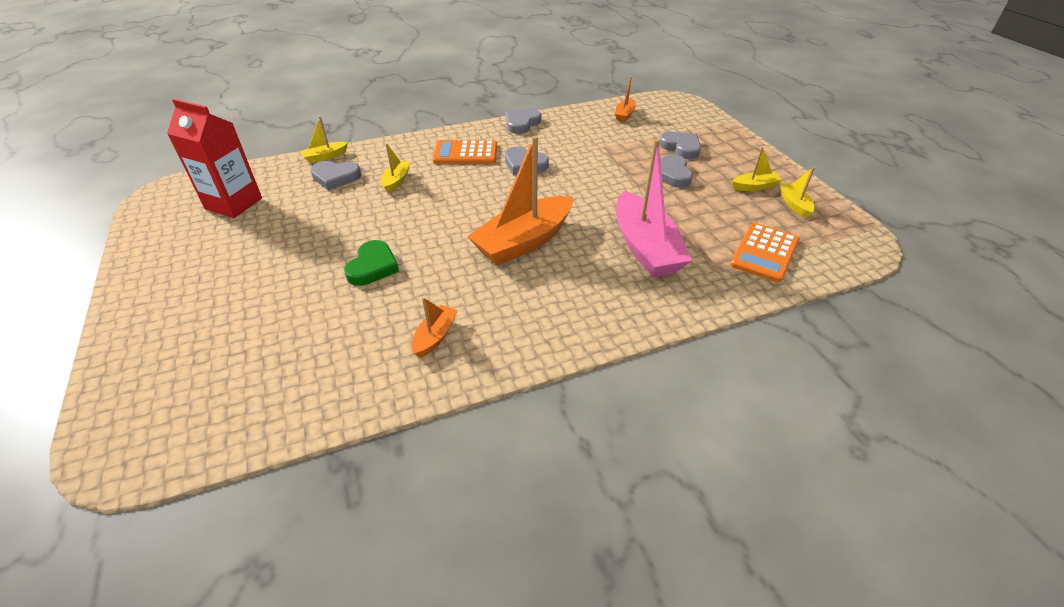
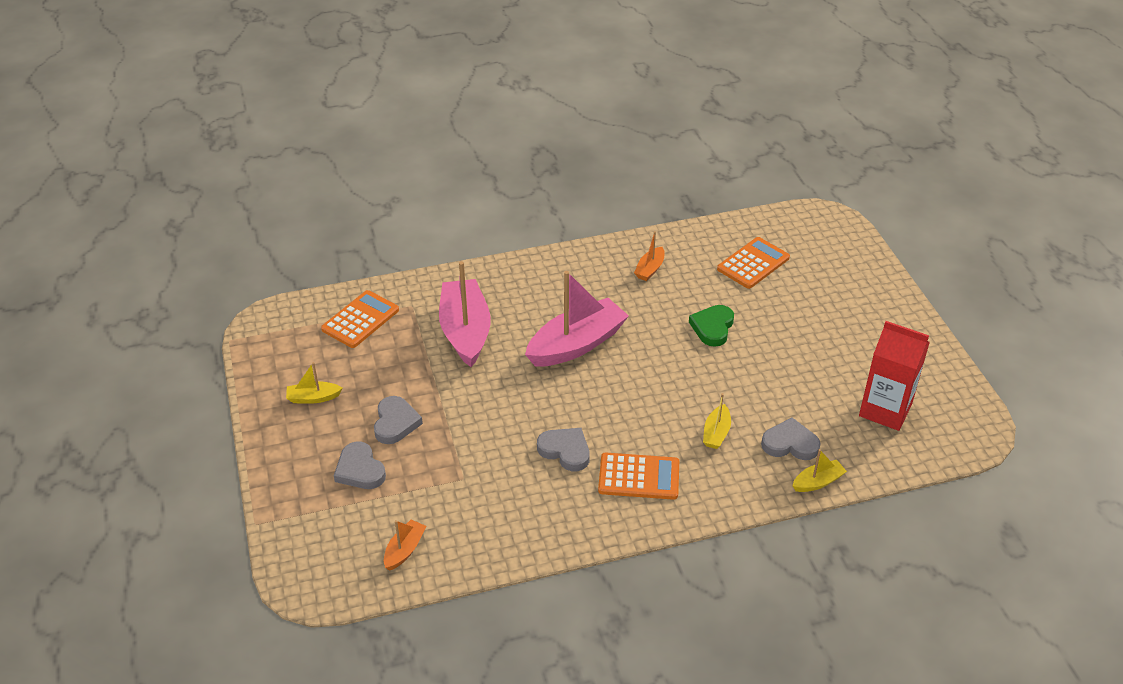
camera: 175 degrees left, 0 degrees up
(289, 354) = (753, 263): none -> orange calculator
(522, 123) = (560, 538): grey heart -> none
(524, 241) = (576, 344): orange boat -> pink boat
(794, 205) = (290, 371): yellow boat -> none

